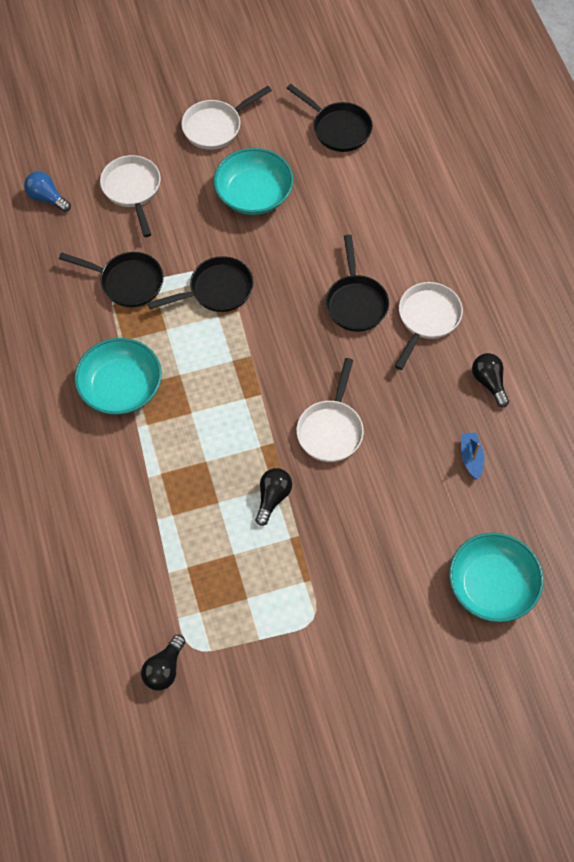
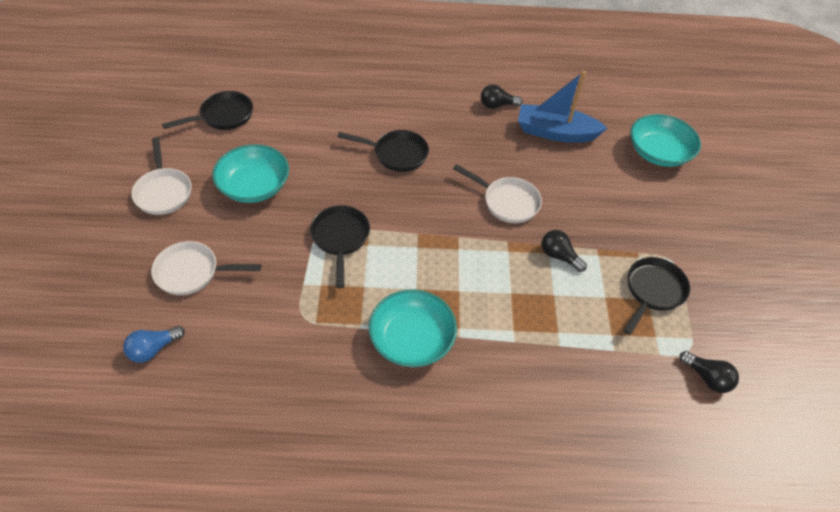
camera: 75 degrees left, 10 degrees down
(127, 282) = (296, 304): black pan -> black pan (652, 292)
(427, 319) = (430, 120): white pan -> none
(471, 458) = (555, 132): blue boat -> blue boat, size x2.23

